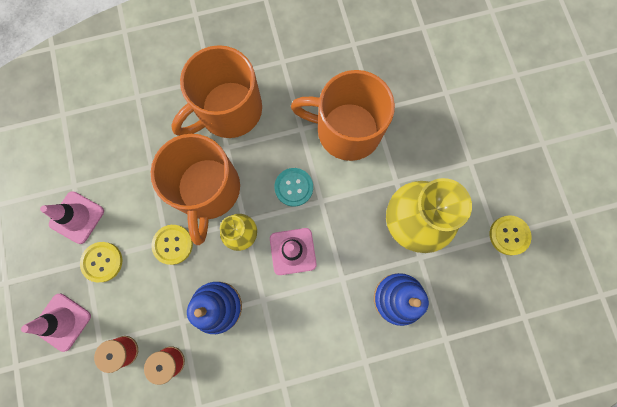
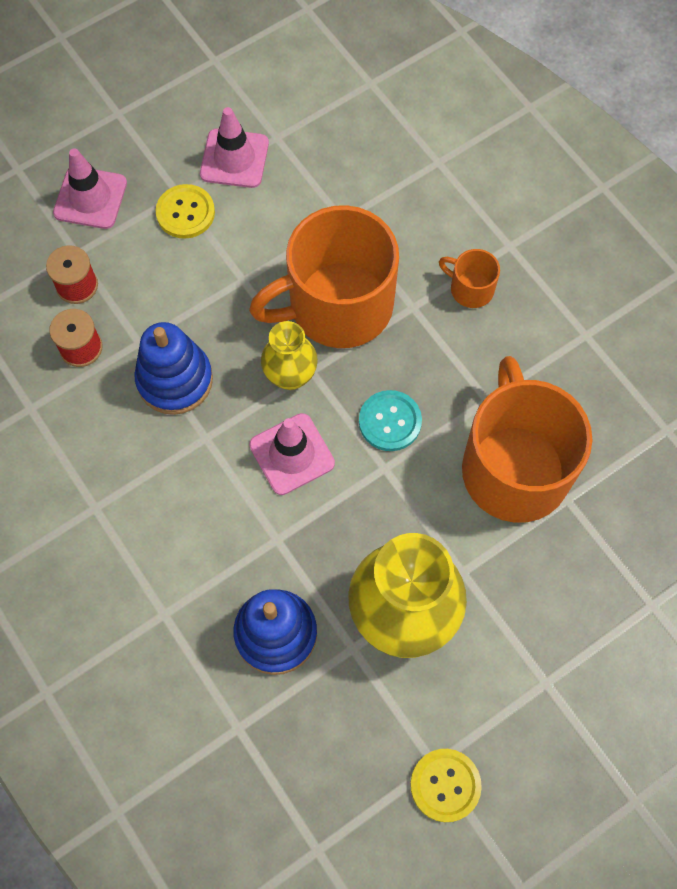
camera: 70 degrees right, 10 degrees down
(173, 244) = (241, 290): yellow button -> none
(228, 111) = (470, 288): orange mug -> orange mug, size x0.43

